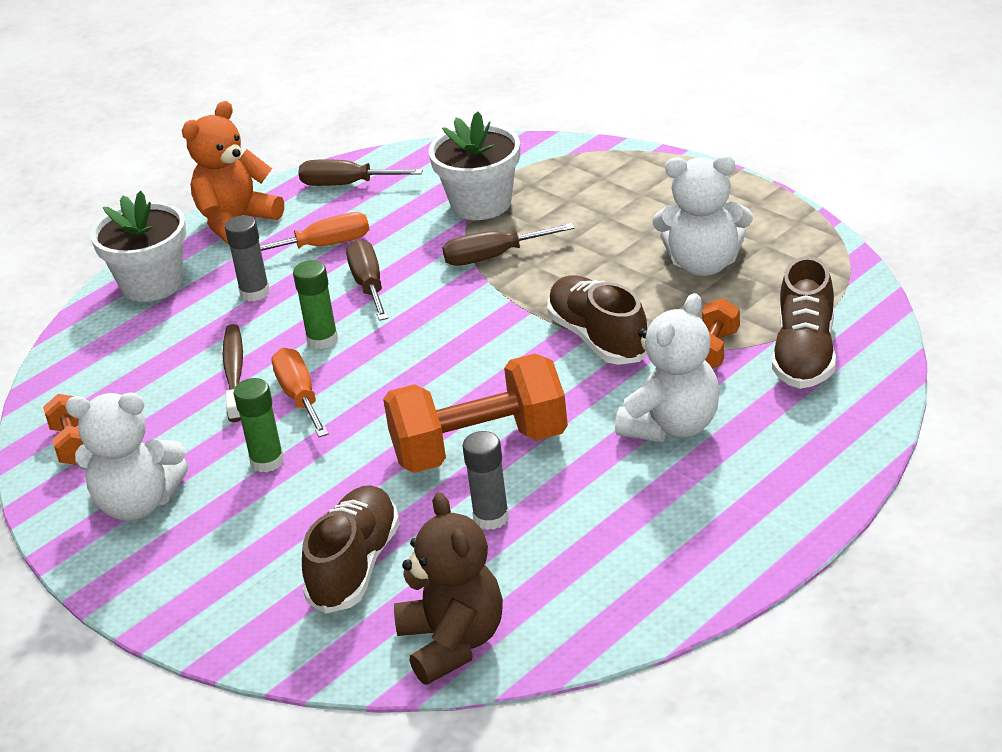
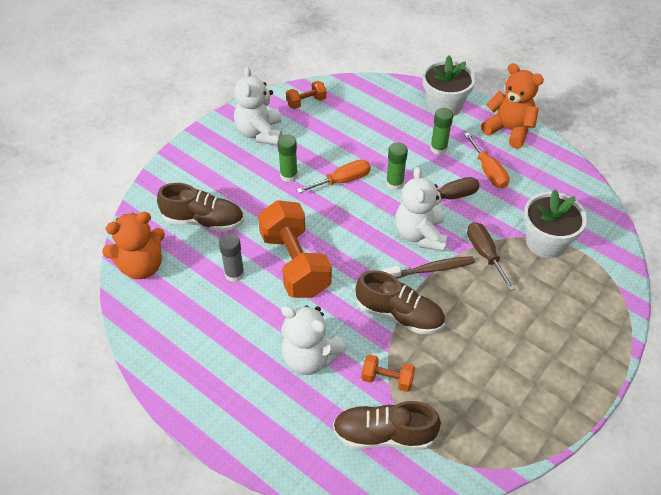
camera: 80 degrees right, 15 degrees up
(234, 373) = (364, 151): brown toothbrush -> brown toothbrush (430, 269)
(255, 292) = (438, 148): grey glue stick -> green glue stick
(346, 184) = (557, 173): brown screwdriver -> none
(453, 643) = (141, 266): brown teddy bear -> orange teddy bear
(598, 338) = (399, 315): brown shoe -> brown shoe turned 60 degrees clockwise
(704, 264) = (487, 372): white teddy bear -> white teddy bear (420, 234)

